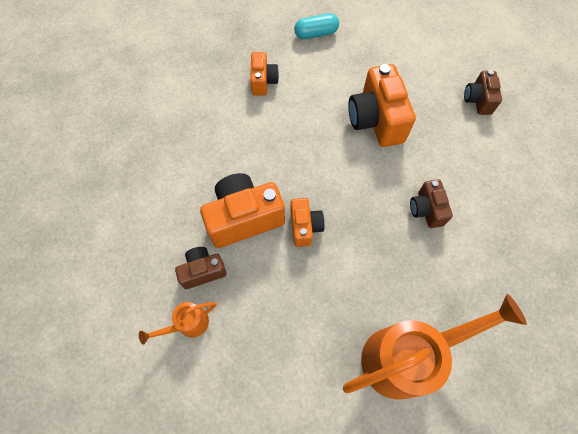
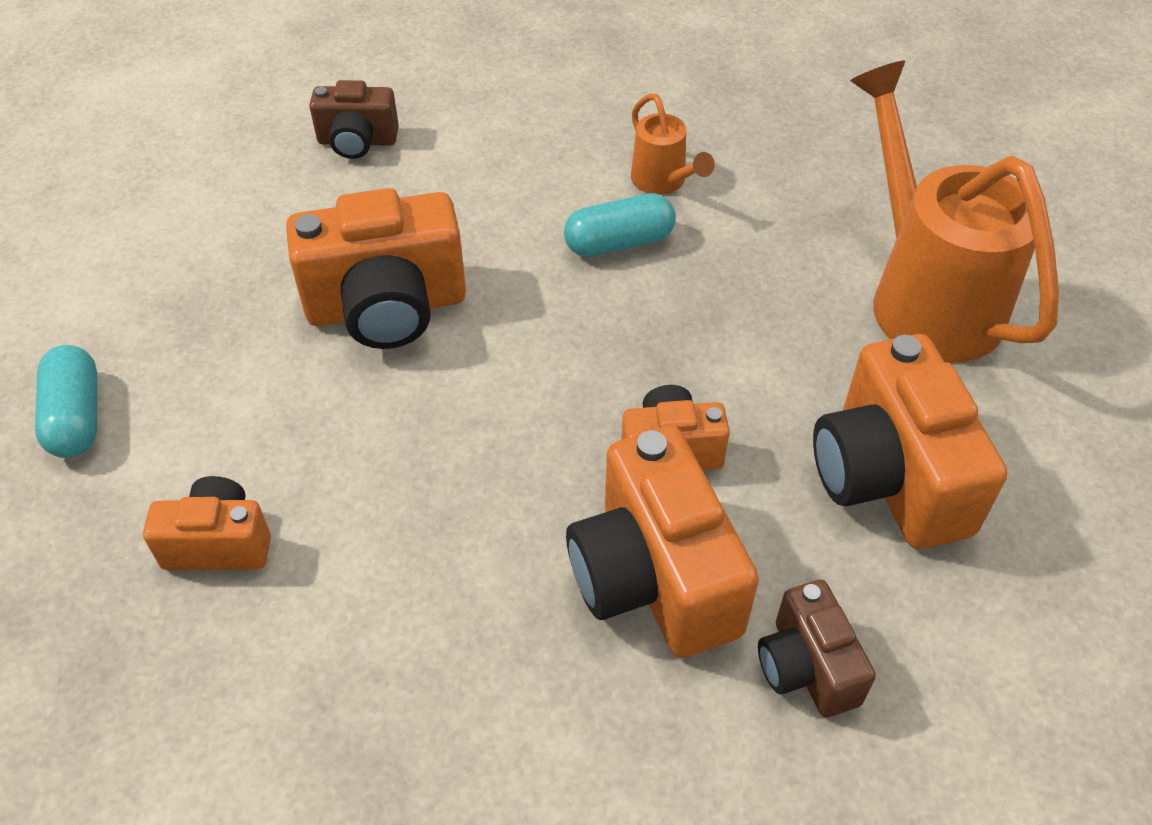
camera: 90 degrees left, 15 degrees down
(188, 324) = (947, 691): orange watering can -> orange watering can (662, 182)
(291, 318) = (888, 477): none -> orange camera
(426, 210) = (619, 243): brown camera -> turquoise capsule

